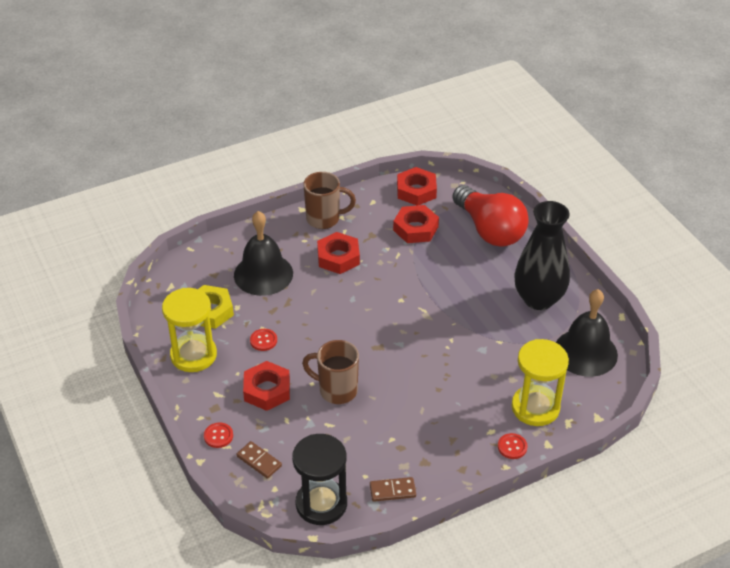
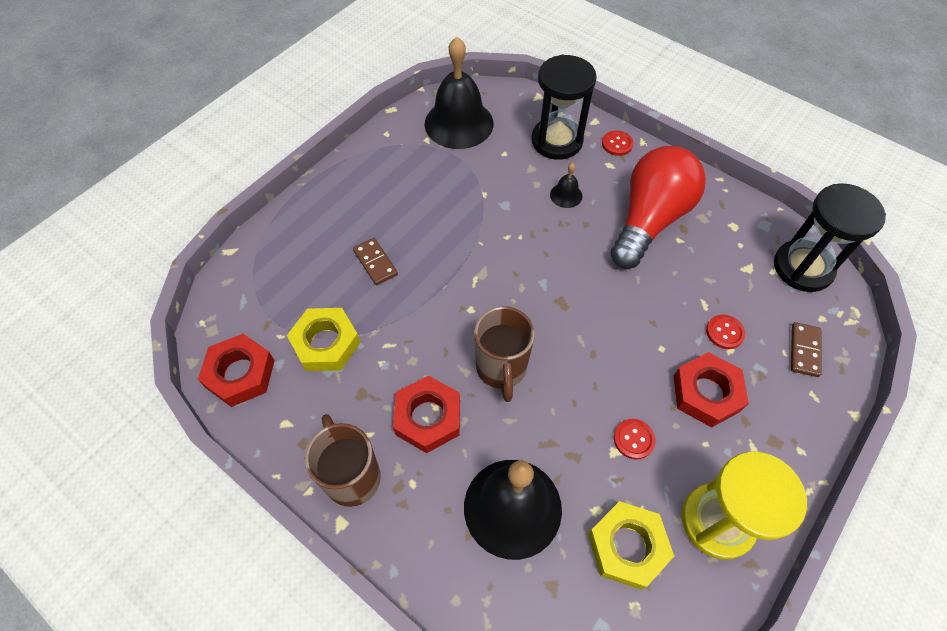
camera: 115 degrees left, 15 degrees up
(218, 436) = (809, 413): red button -> red button (724, 332)
(336, 390) = (654, 317): brown mug -> brown mug (501, 369)
(392, 490) = (738, 216): brown domino -> brown domino (375, 263)
(415, 228) = (326, 343): red nut -> yellow nut
(473, 389) = (566, 195): none -> black bell
(489, 230) = (296, 259): red light bulb -> red light bulb (649, 220)
(535, 407) = (557, 141): yellow hourglass -> black hourglass
(538, 299) = (400, 179): black vase -> none

